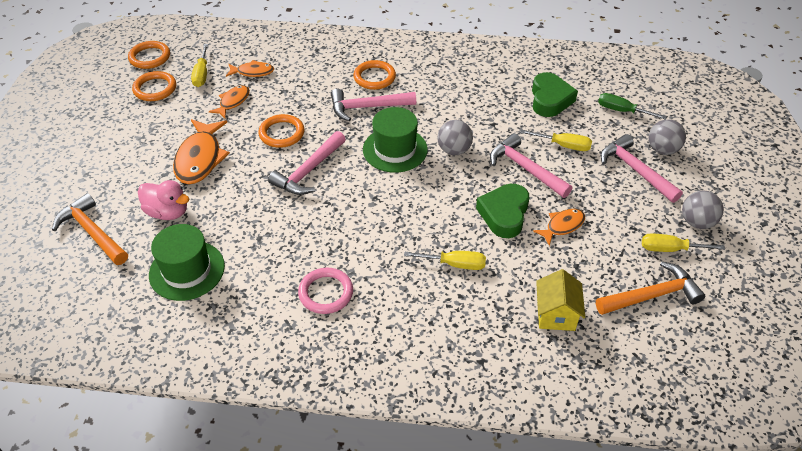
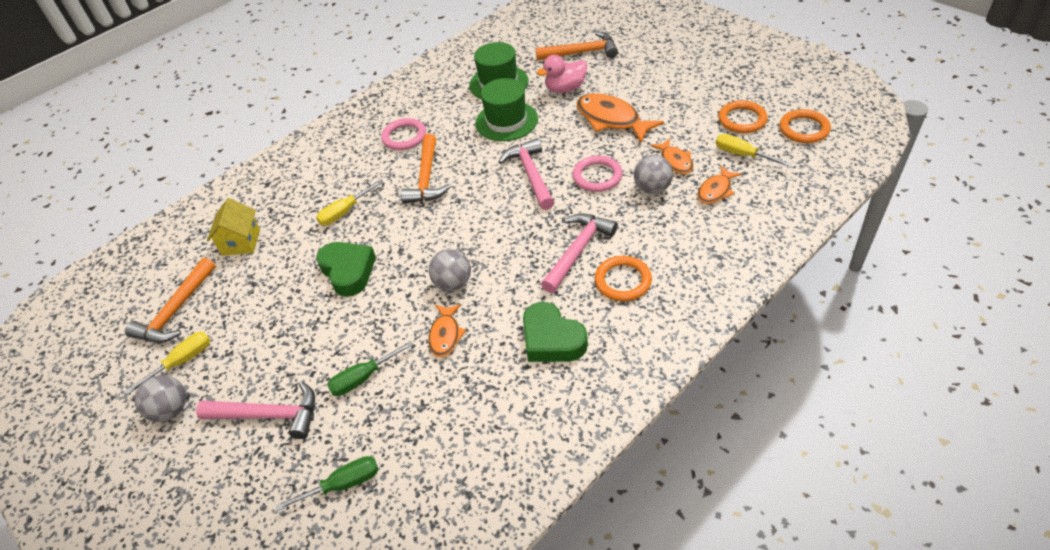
camera: 135 degrees right, 0 degrees up
(281, 133) = (597, 176): orange ring -> pink ring
(367, 235) = (426, 178): none -> orange hammer
(395, 149) = (498, 241): green hat -> green hat (506, 121)
(525, 169) = (373, 322): pink hammer -> none
(550, 99) = (434, 422): green heart -> green heart (552, 339)
(556, 314) = (241, 242): yellow house -> yellow house turned 45 degrees clockwise
(562, 226) = (292, 302): orange fish -> orange fish (445, 335)
(563, 145) = (363, 378): yellow screwdriver -> green screwdriver
(662, 150) = (258, 469): grey ball -> grey ball (652, 188)

